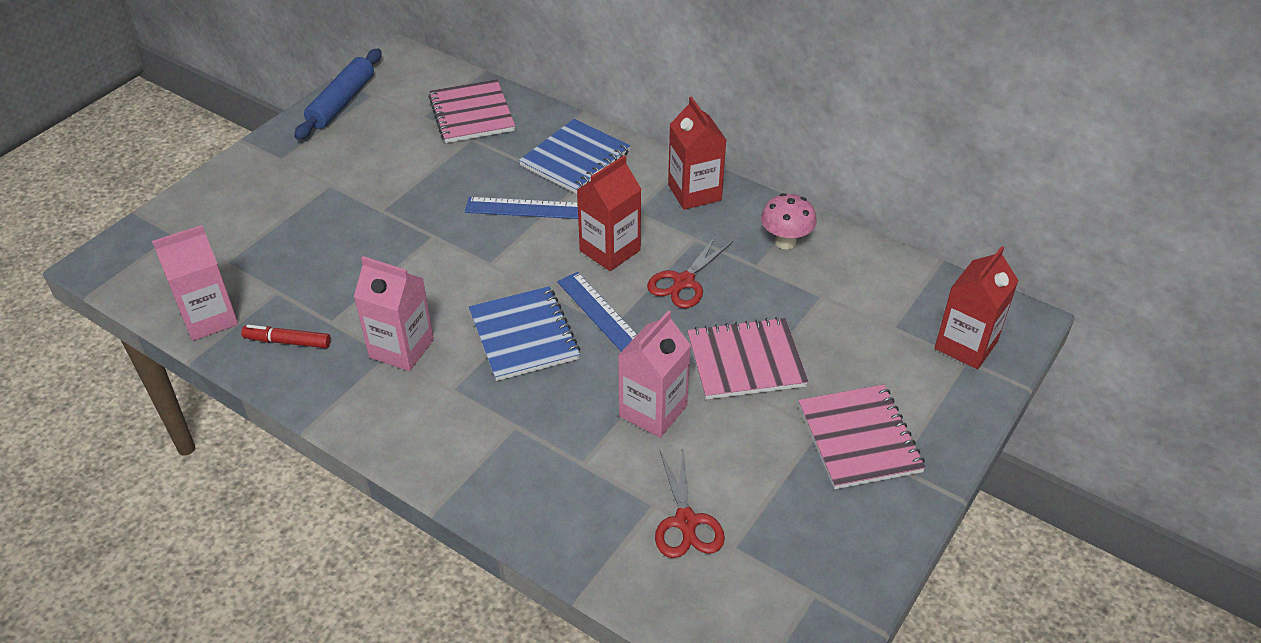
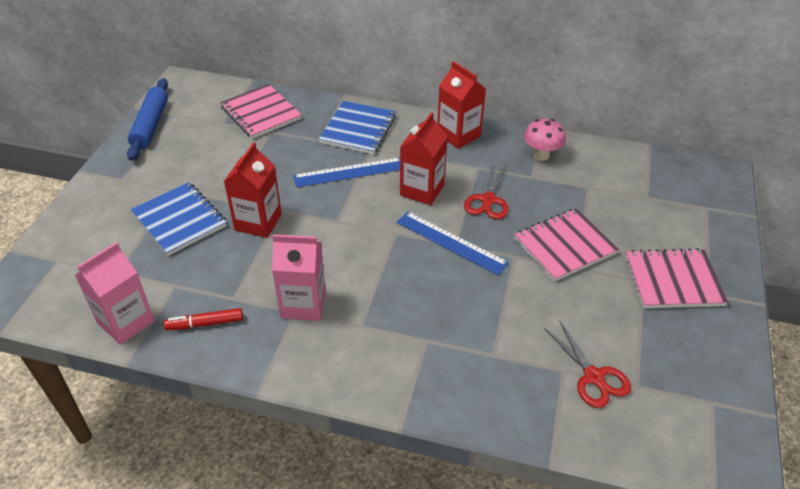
camera: 20 degrees left, 0 degrees up
(524, 335) = (394, 269): blue notebook -> blue notebook (179, 220)
(653, 411) = (521, 300): pink carton -> none
(859, 438) = (673, 280): pink notebook -> pink notebook turned 60 degrees counterclockwise
(966, 345) = (700, 197): red carton -> red carton (258, 222)

